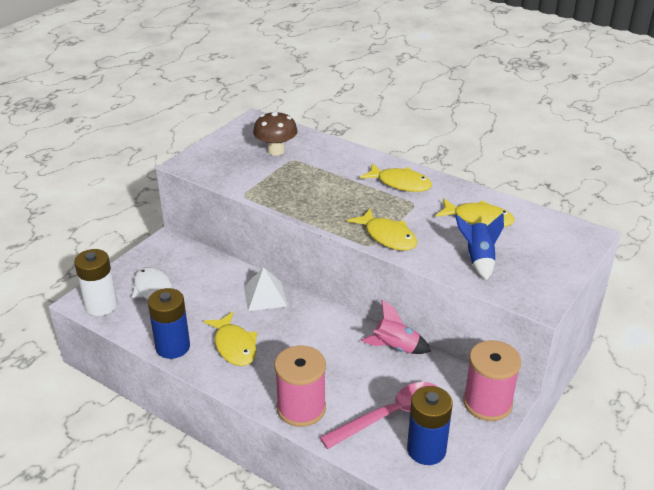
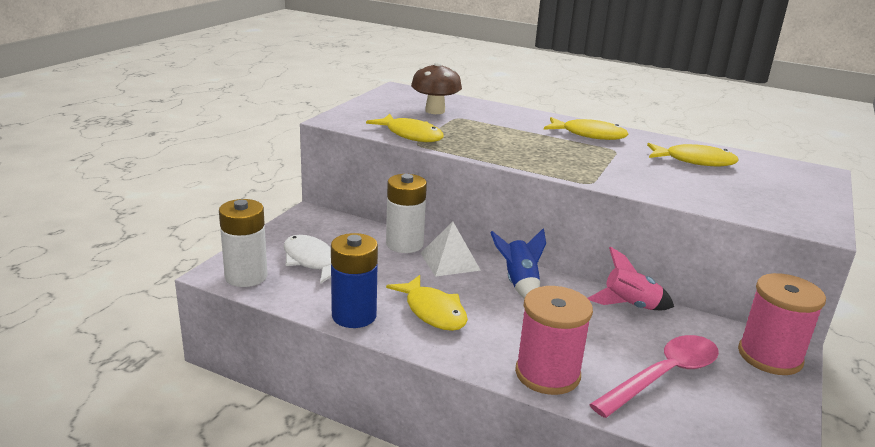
camera: 10 degrees left, 10 degrees down
(234, 276) = (404, 244): none -> white battery
(387, 236) = (605, 175): yellow fish -> yellow fish (411, 135)
(426, 450) = (729, 411): blue battery -> none
(478, 259) = (721, 193): blue rocket -> blue rocket (519, 283)

